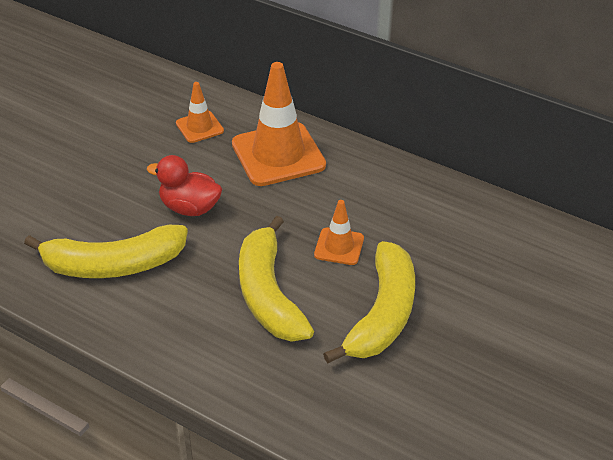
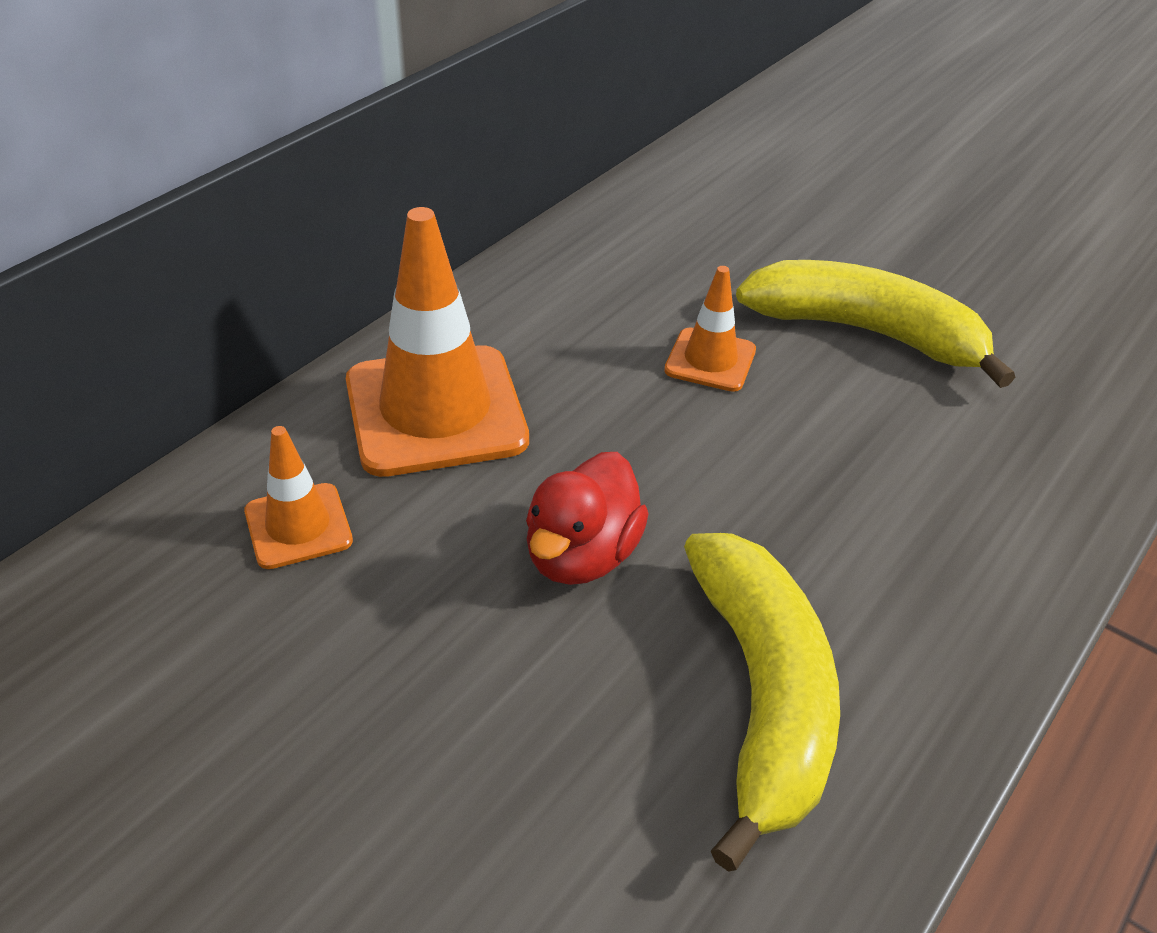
camera: 85 degrees left, 0 degrees up
(268, 294) = (833, 455): yellow banana -> none

